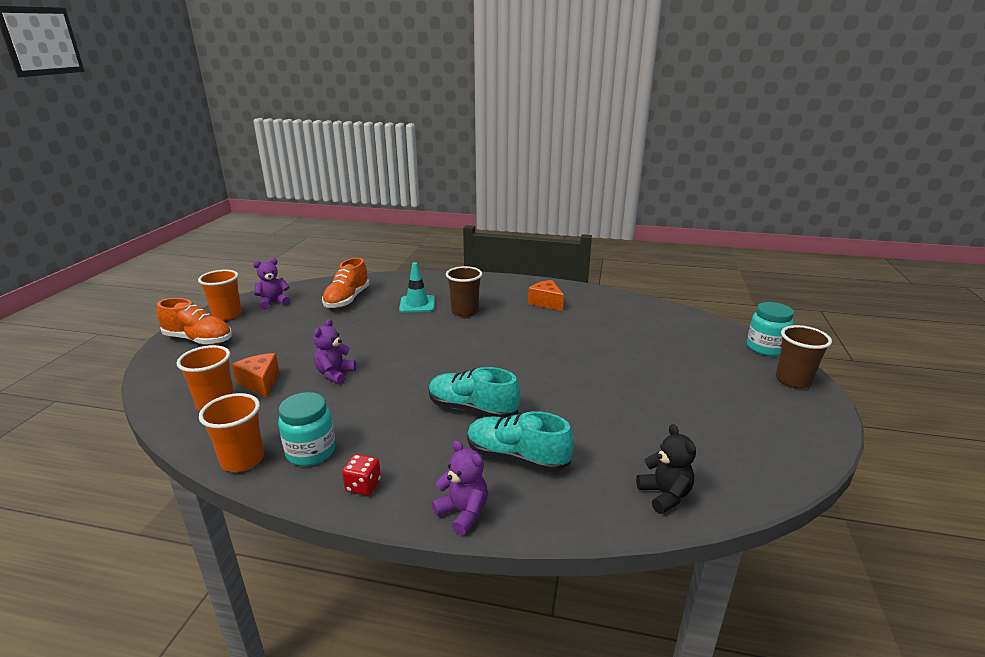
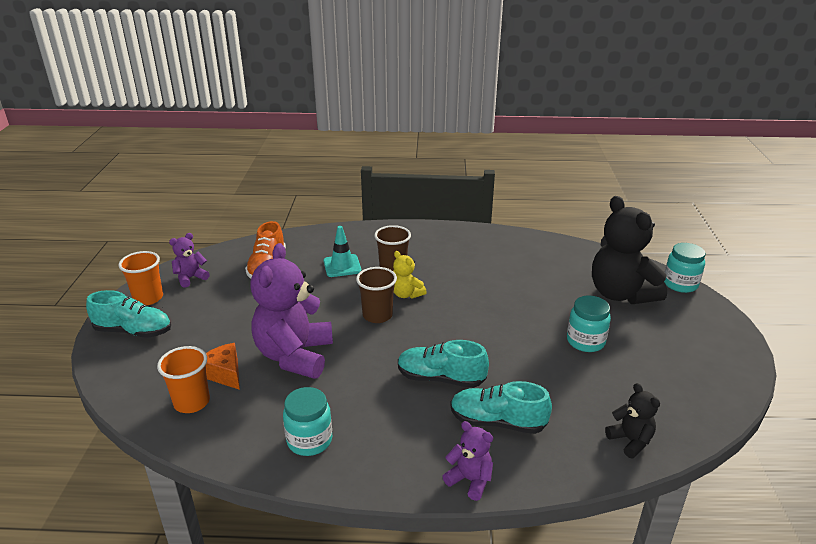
camera: 10 degrees left, 5 degrees up
(198, 340) = (133, 331): orange shoe -> turquoise shoe
(242, 460) = (249, 457): orange cup -> none
(335, 374) = (295, 356): purple teddy bear -> purple teddy bear, size x2.11
(363, 486) = (373, 467): red dice -> none
(469, 332) = (406, 294): none -> yellow teddy bear
(546, 302) = (468, 252): orange cheese -> none
(642, 391) = (585, 341): none -> turquoise jar
(695, 351) = (620, 294): none -> black teddy bear
(793, 380) = (710, 316): brown cup -> brown cup (377, 315)

